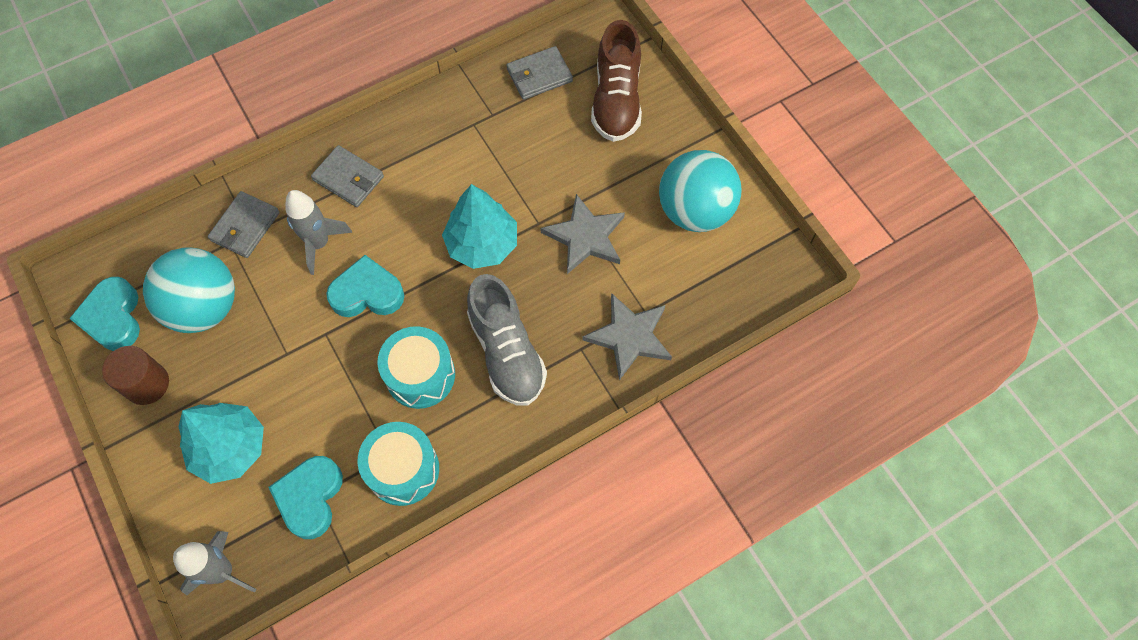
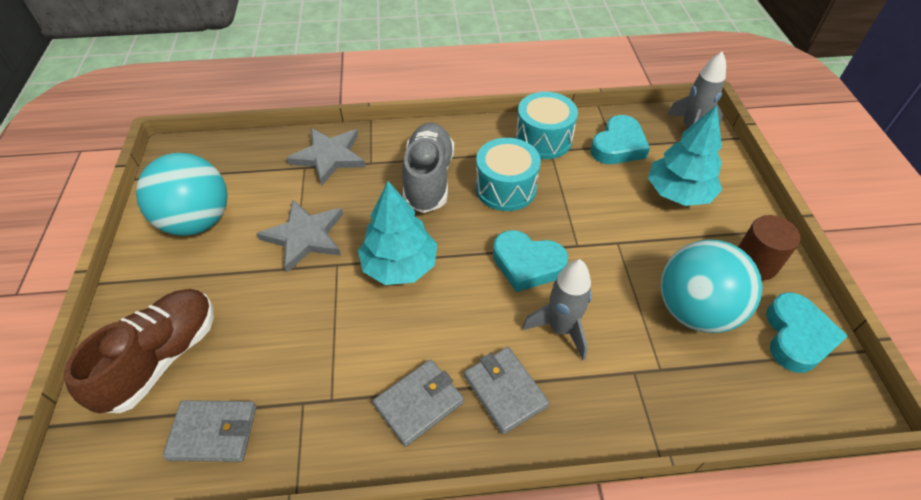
camera: 155 degrees left, 15 degrees down
(245, 226) = (640, 381): grey wallet -> grey wallet (419, 403)

